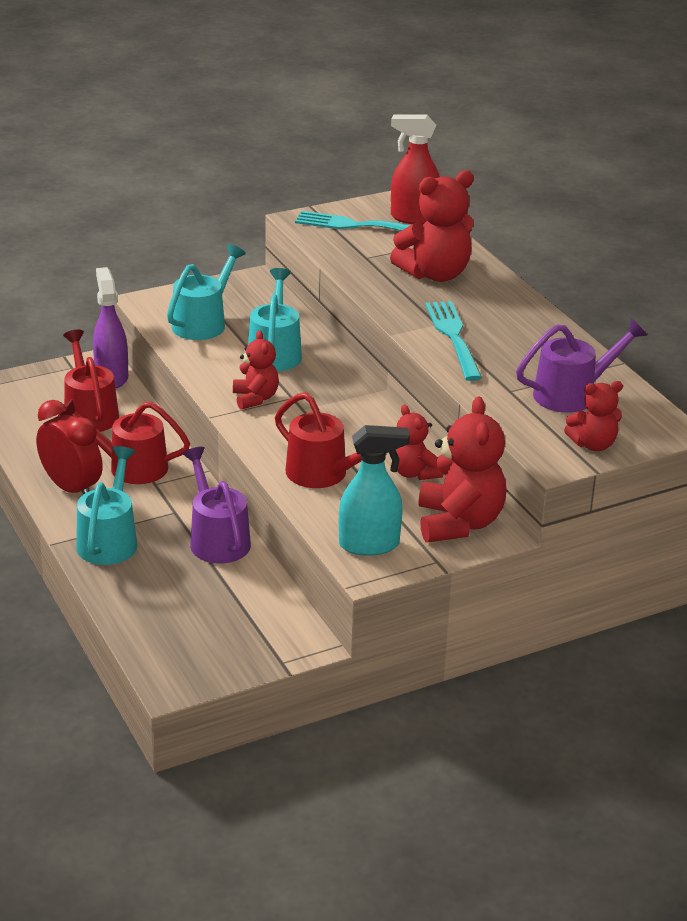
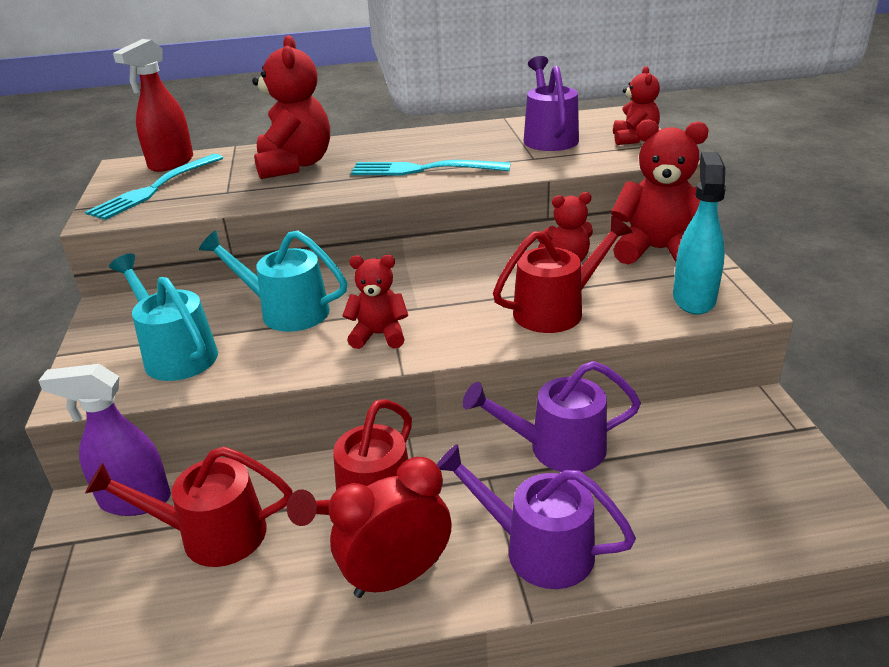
camera: 70 degrees left, 0 degrees up
(109, 540) = (536, 548): turquoise watering can -> purple watering can

